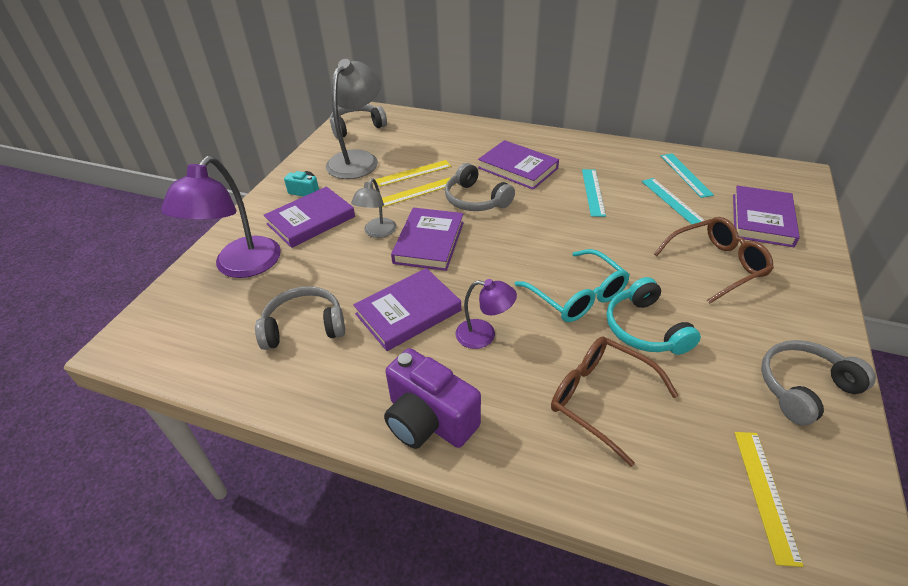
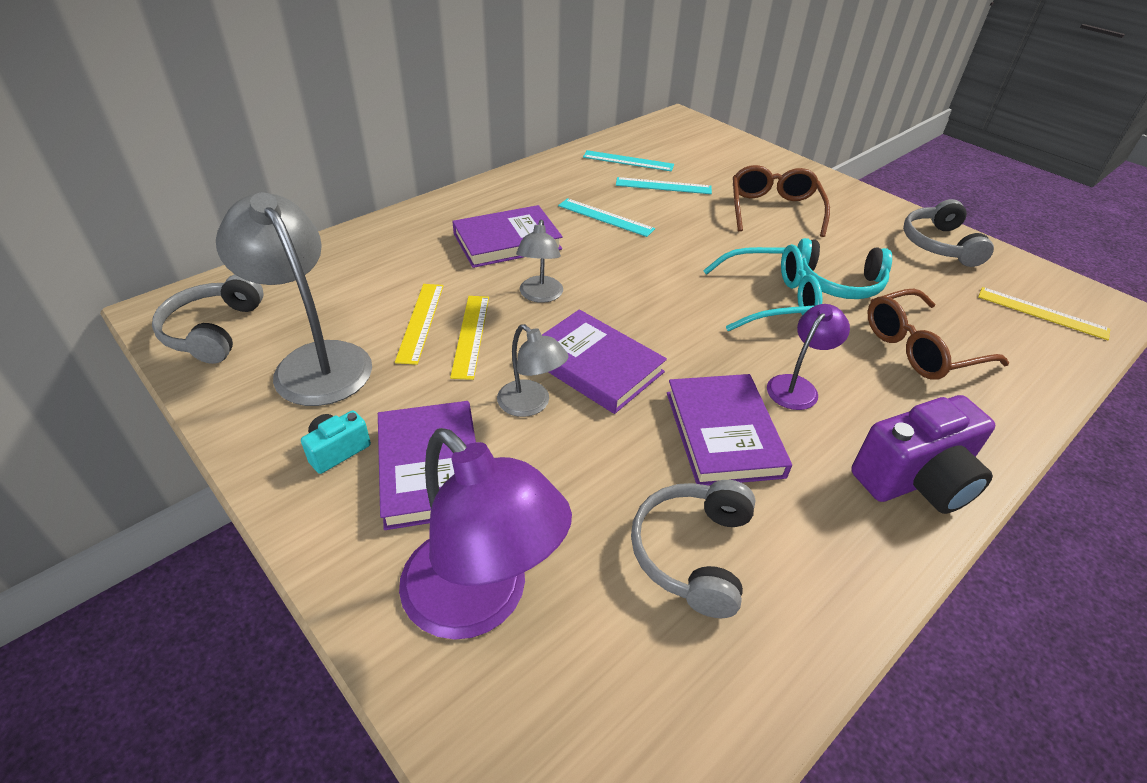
camera: 65 degrees left, 0 degrees up
(475, 200) = (540, 296): grey headphones -> grey lamp
(762, 220) = (728, 162): purple book -> none

